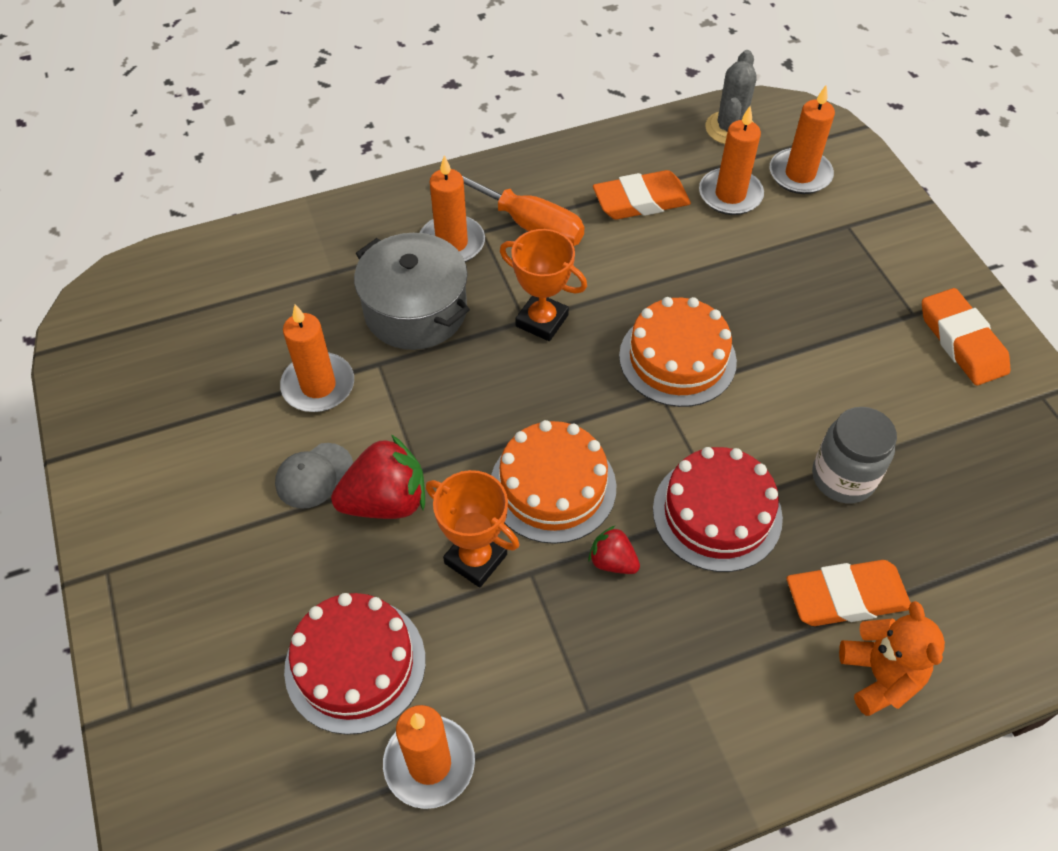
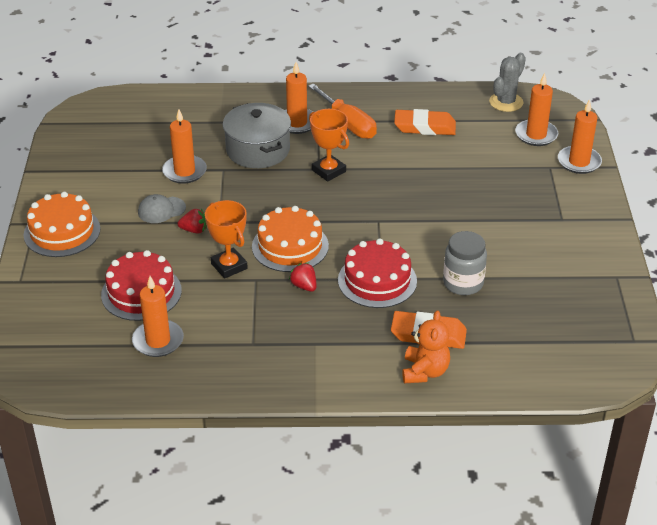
camera: 20 degrees right, 15 degrees down
(386, 501) = (194, 230): red strawberry -> red strawberry, size x0.54
(677, 358) = (399, 206): orange cake -> orange cake (62, 232)
(730, 195) = (483, 136): orange candle -> orange candle (579, 162)
(961, 341) = (583, 239): orange eraser -> none

